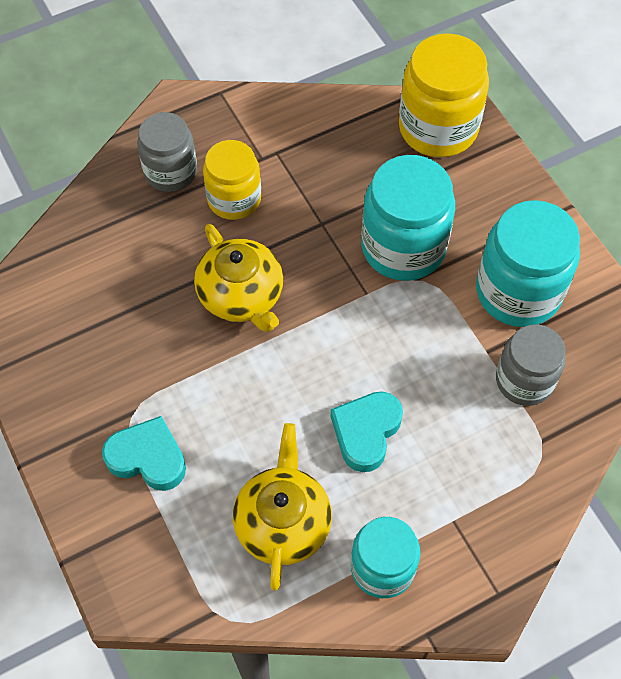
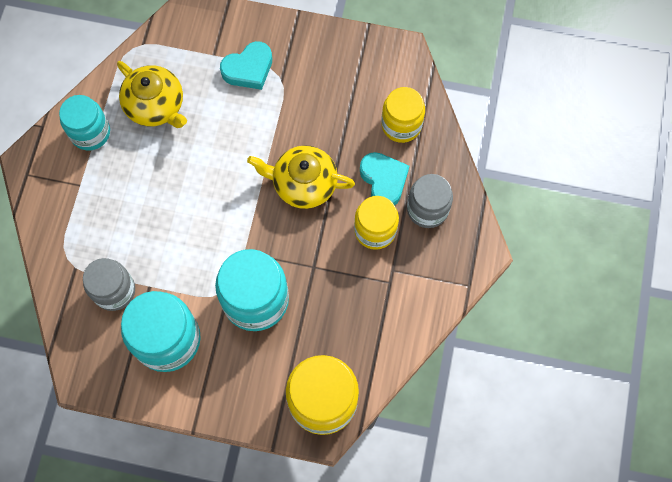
camera: 130 degrees right, 10 degrees up
(92, 255) = (401, 125): none -> yellow jar
(366, 432) = (164, 182): turquoise heart -> turquoise heart (384, 180)

